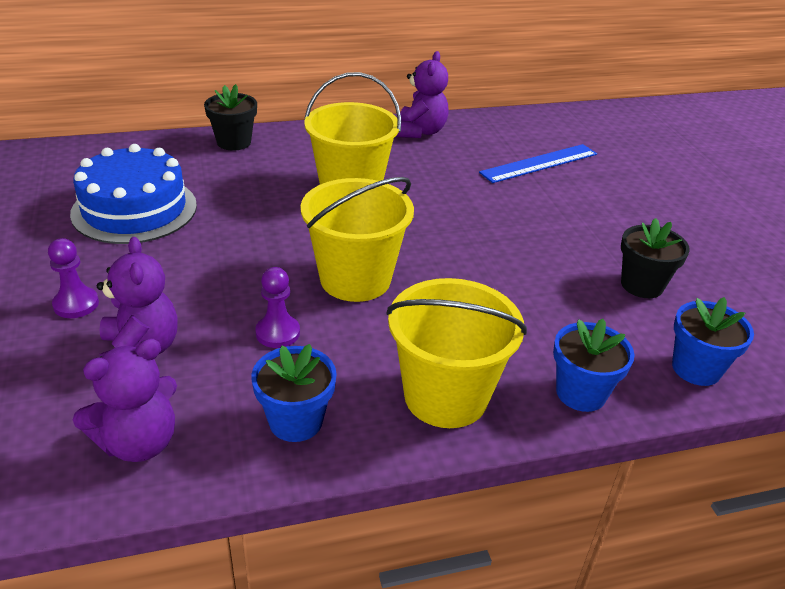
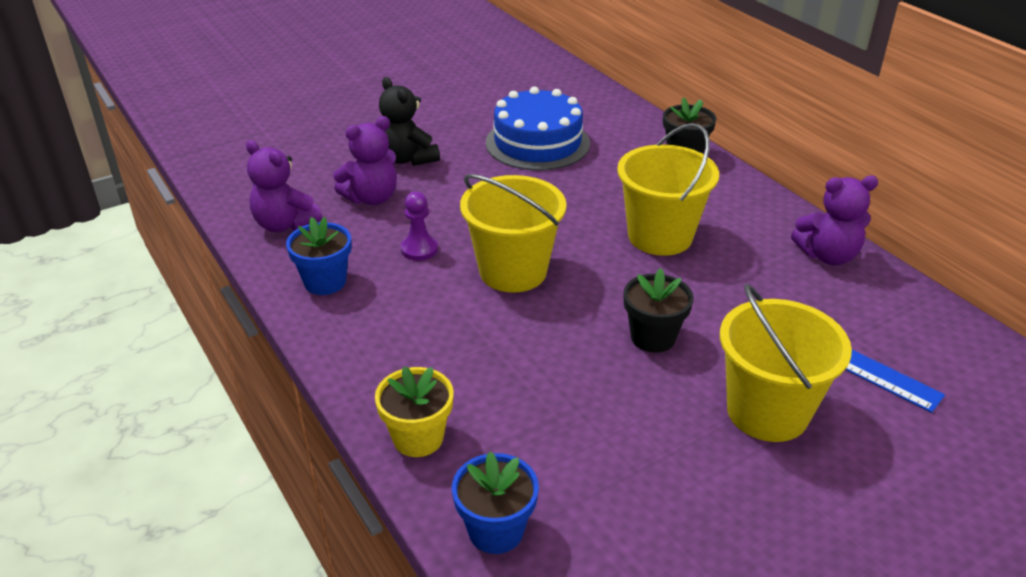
camera: 75 degrees right, 0 degrees up
(76, 304) = (408, 159): purple pawn -> black teddy bear
(445, 396) = (380, 352): yellow bucket -> yellow bucket (767, 412)
(581, 393) = (418, 438): blue flower pot -> yellow flower pot
(642, 285) = (632, 476): black flower pot -> black flower pot (653, 337)

